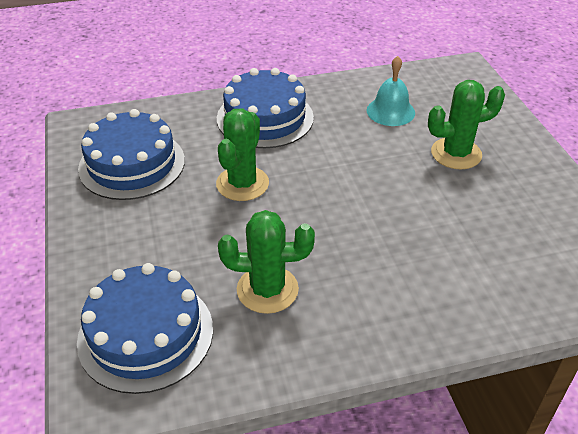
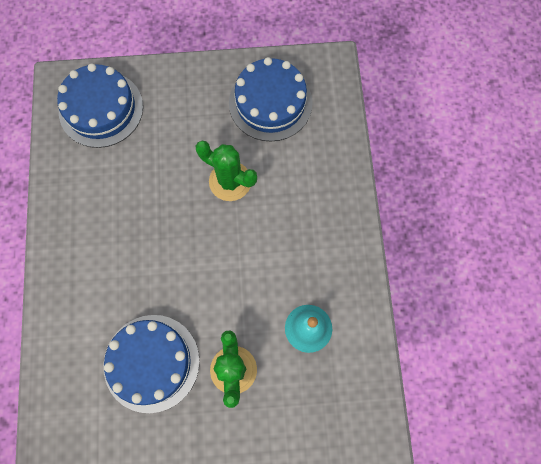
camera: 100 degrees right, 30 degrees up
(265, 118) = (316, 211): blue cake -> blue cake (151, 363)
(267, 289) = (117, 184): green cactus -> none

